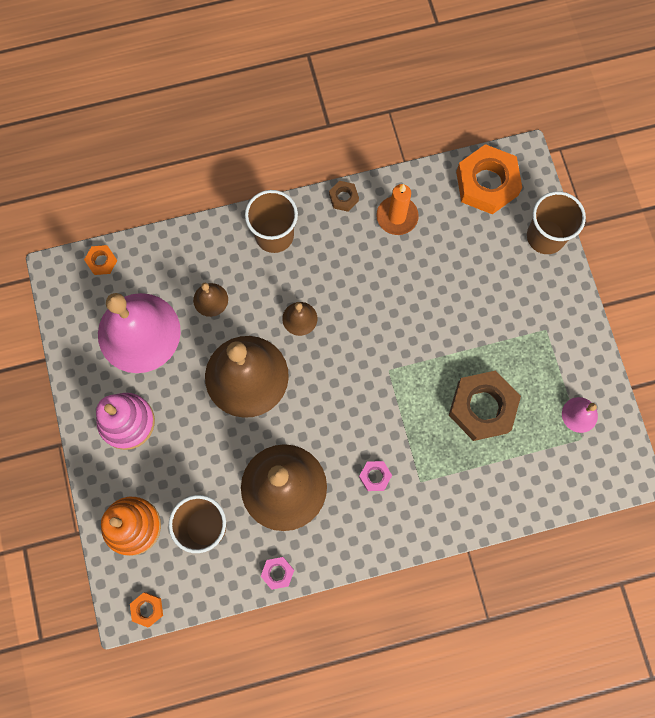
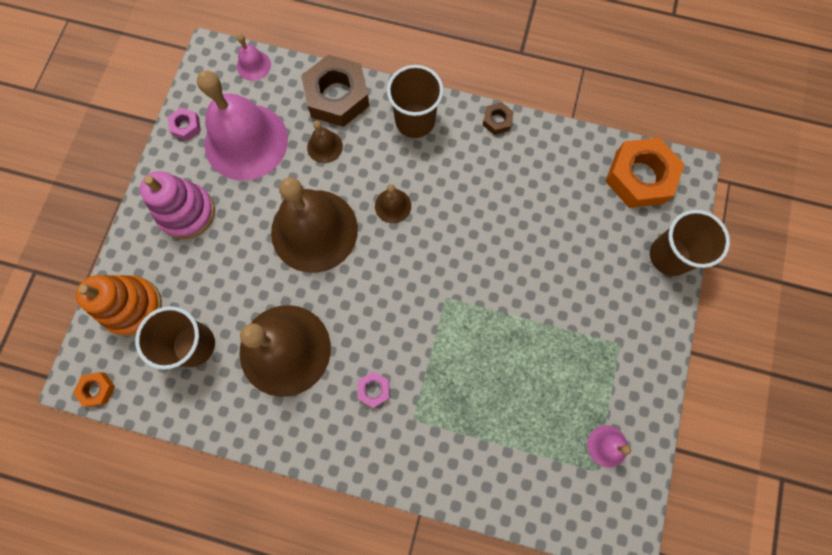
camera: 30 degrees right, 0 degrees up
(102, 261) = (253, 65): orange nut -> pink bell
(277, 573) = (230, 426): pink nut -> pink nut (186, 126)
(397, 217) = (536, 163): orange candle -> none
(482, 407) = (514, 383): brown nut -> brown nut (337, 96)

